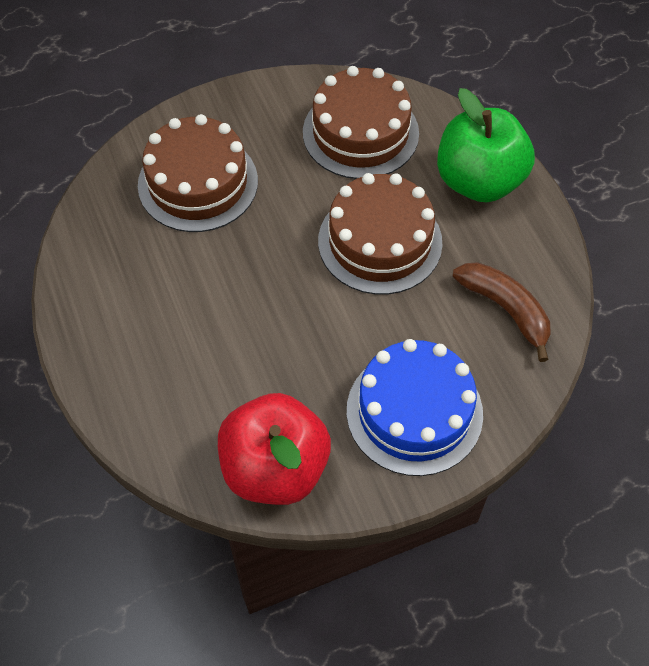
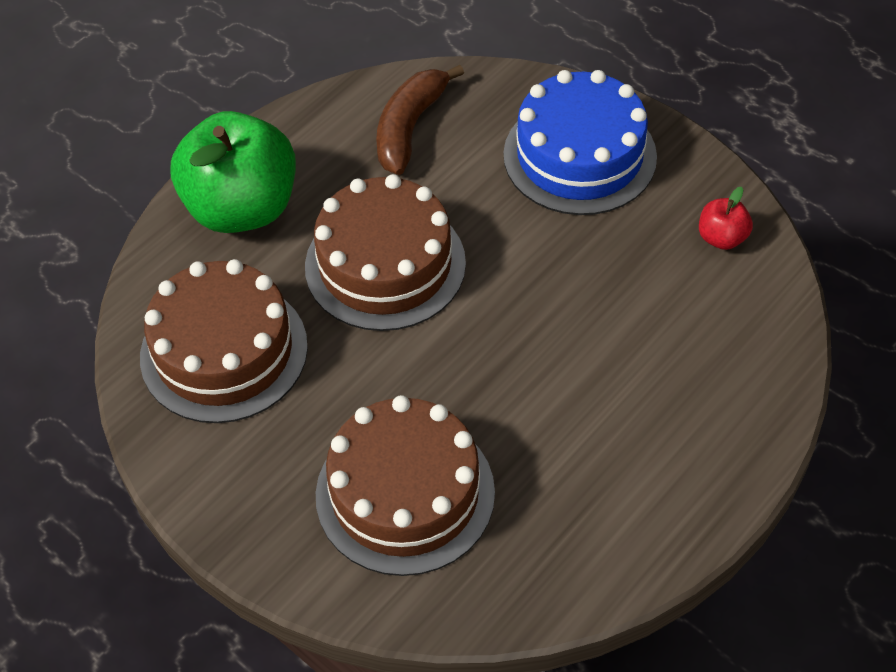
camera: 115 degrees left, 5 degrees down
(275, 468) = (722, 238): red apple -> red apple, size x0.42

